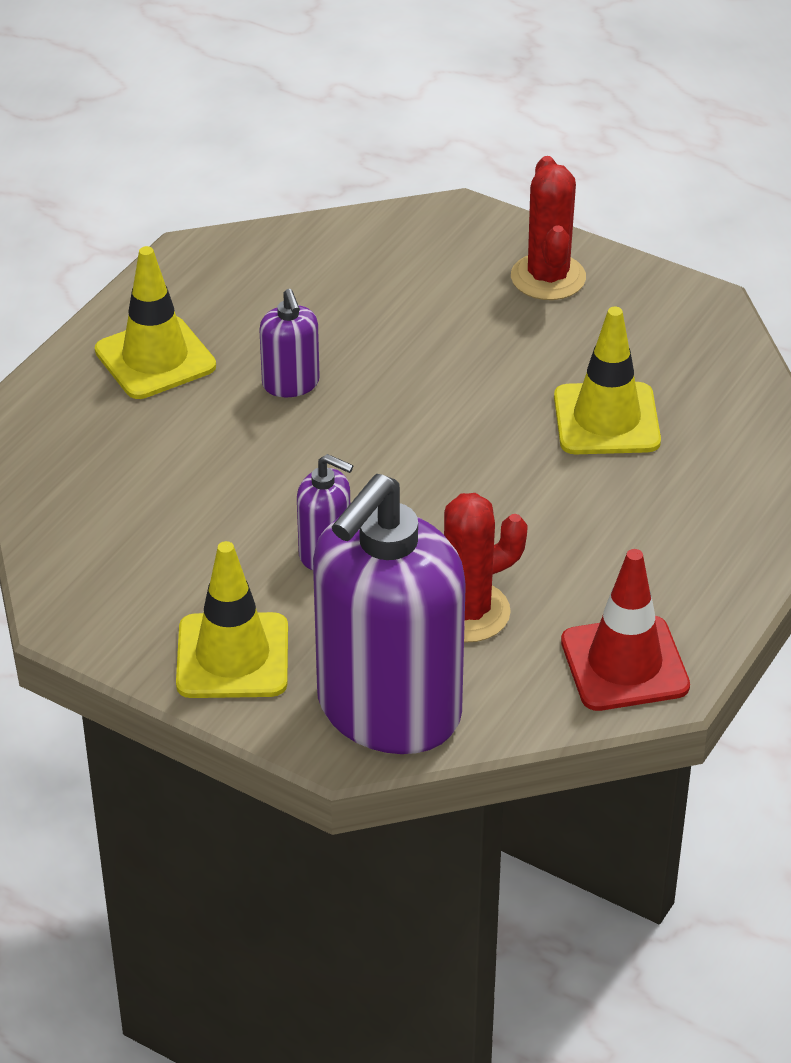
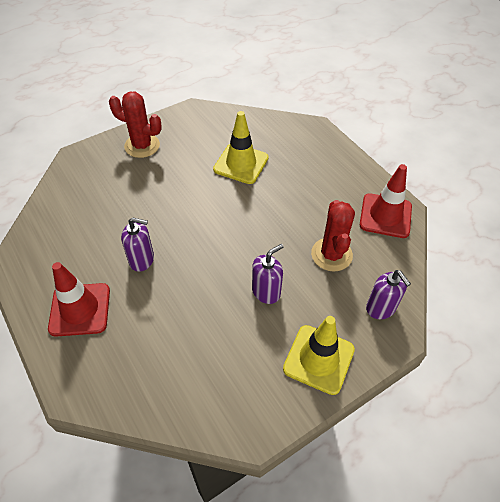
camera: 65 degrees left, 10 degrees up
(155, 358) = (80, 309): yellow traffic cone -> red traffic cone
(388, 710) = (381, 308): purple soap dispenser -> purple soap dispenser, size x0.43

